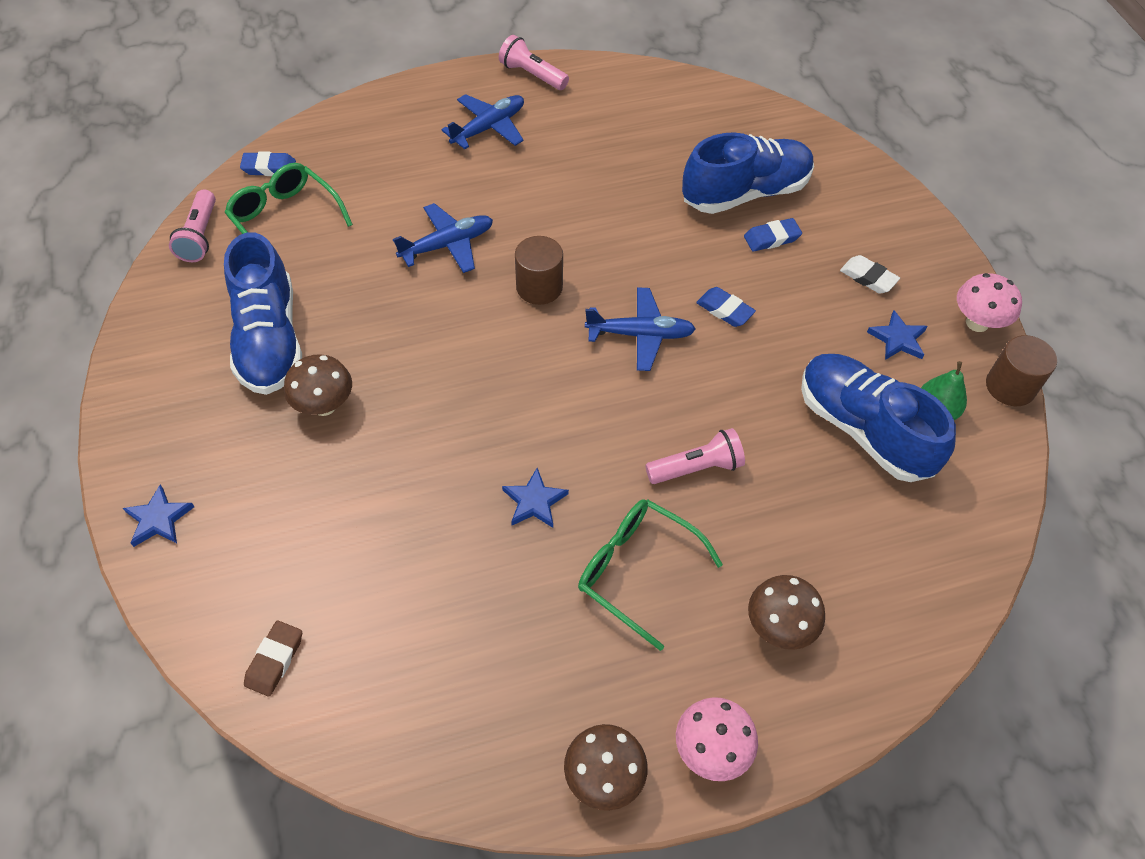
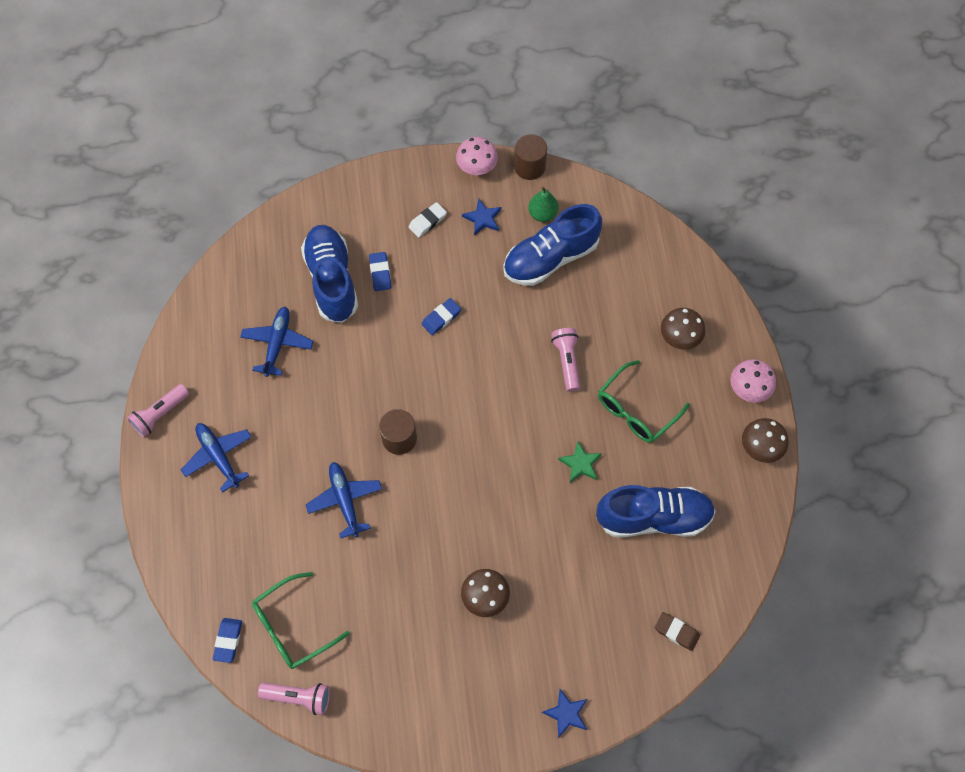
camera: 80 degrees left, 10 degrees up
(269, 339) = (418, 638): blue shoe -> blue shoe (653, 517)
(534, 501) = (580, 464): blue star -> green star
(641, 334) = (454, 376): blue plane -> blue plane (277, 343)

